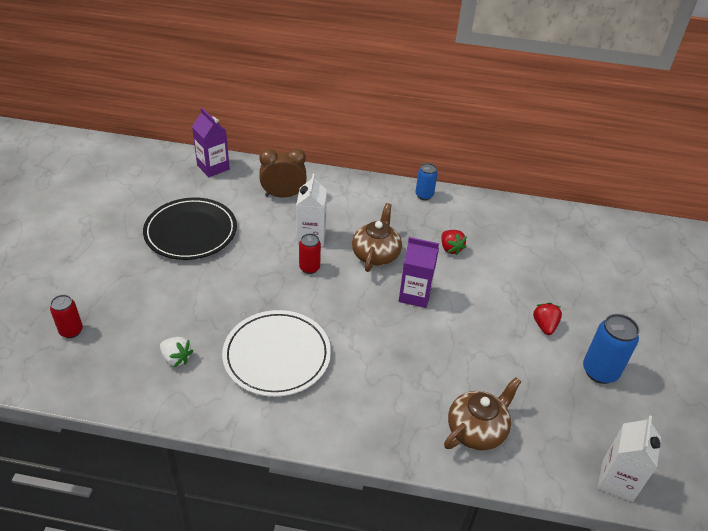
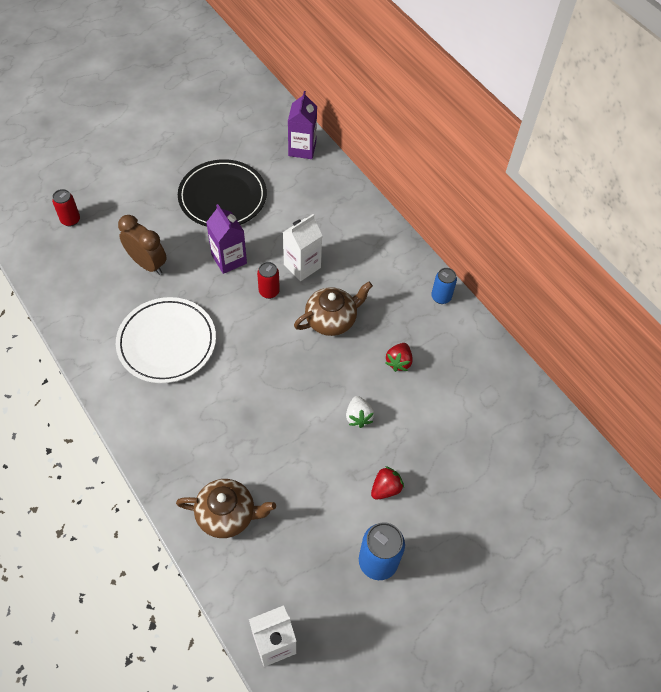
camera: 45 degrees right, 15 degrees up
(176, 358) = (106, 291): white strawberry -> white strawberry (358, 417)
(283, 195) = (325, 213): brown clock -> brown clock (147, 264)
(415, 295) = (318, 377): purple carton -> purple carton (229, 259)

